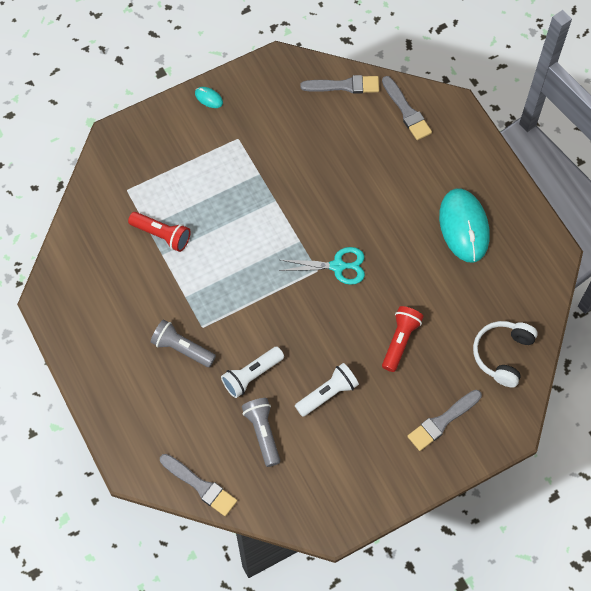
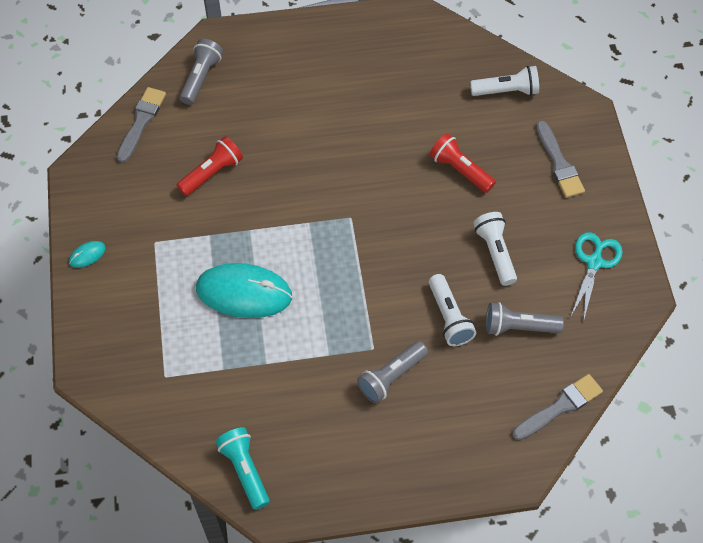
camera: 70 degrees left, 5 degrees down
(70, 271) = (245, 470): none -> turquoise flashlight
(162, 235) = (241, 356): red flashlight -> red flashlight (212, 173)
(337, 266) = (354, 197): turquoise scissors -> turquoise scissors (594, 262)
(406, 111) = (201, 78): grey brush -> grey flashlight
(463, 226) = (356, 75): turquoise mouse -> turquoise mouse (244, 293)
(503, 355) = (506, 91): white headphones -> white flashlight

